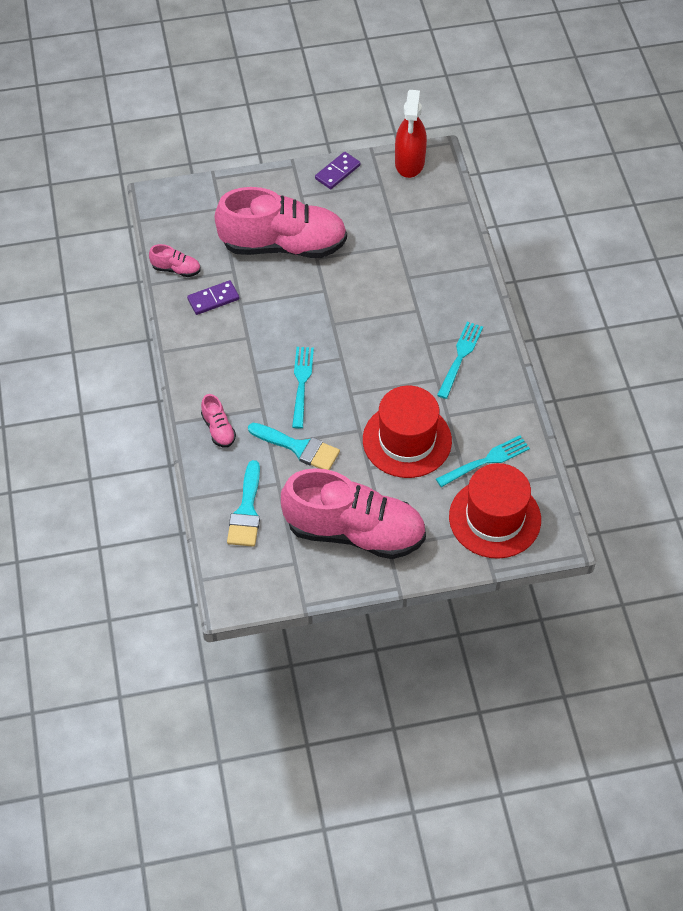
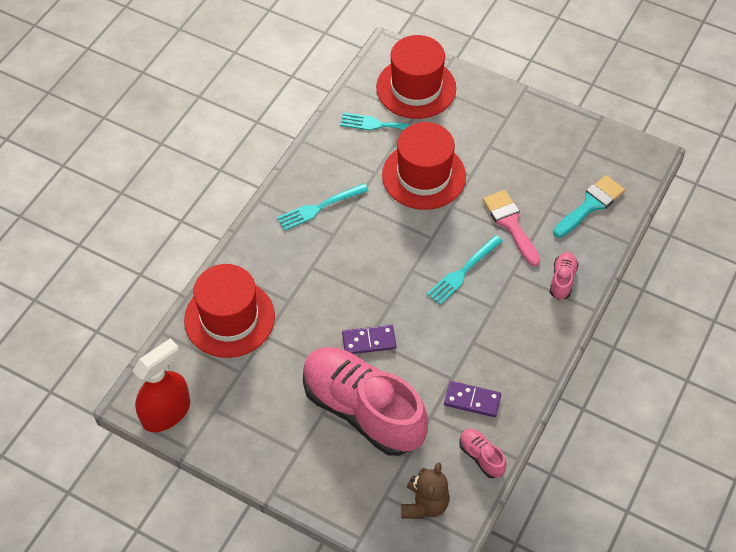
camera: 140 degrees left, 0 degrees up
(190, 220) = (424, 504): none -> brown teddy bear
(299, 448) = (510, 224): turquoise brush -> pink brush
(337, 172) = (240, 453): purple domino -> purple domino (369, 341)
(355, 532) = (522, 141): pink shoe -> none
(435, 240) = (229, 318): none -> red hat

